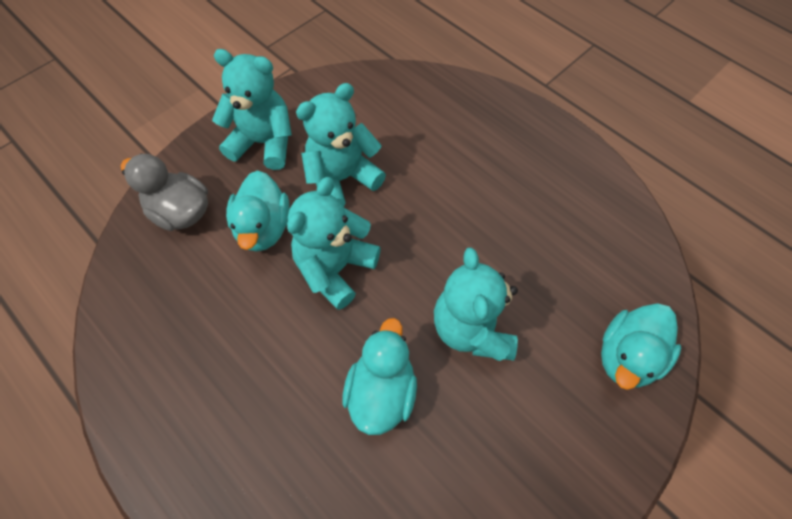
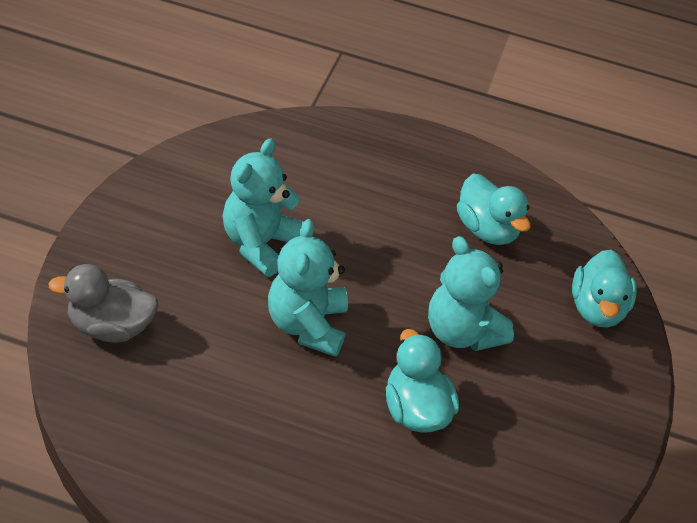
camera: 35 degrees left, 15 degrees down
(263, 228) = (210, 313): turquoise duck -> turquoise duck (486, 230)
(264, 143) = (154, 234): turquoise teddy bear -> none

